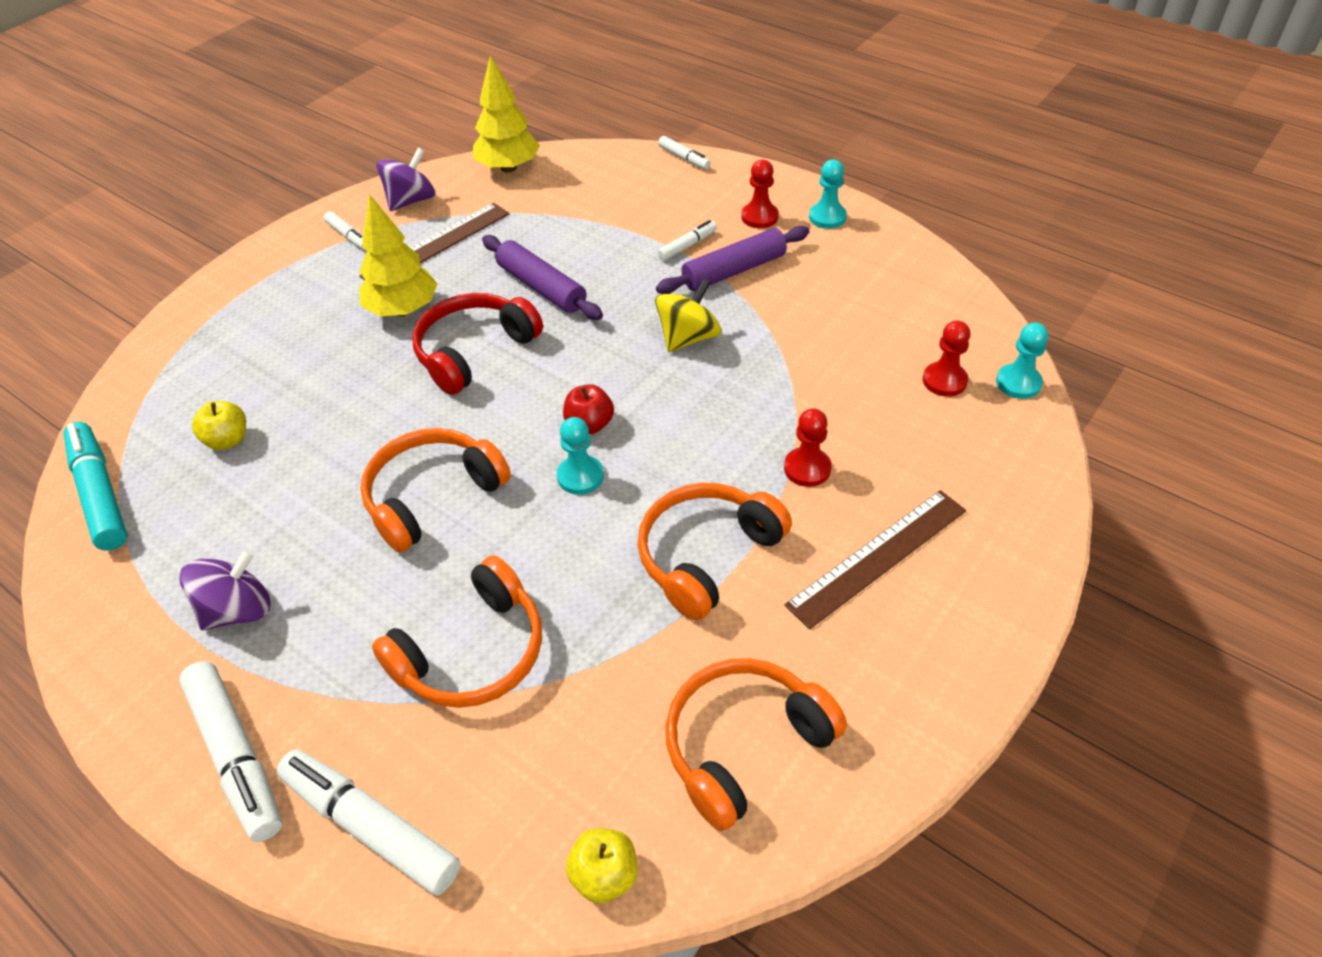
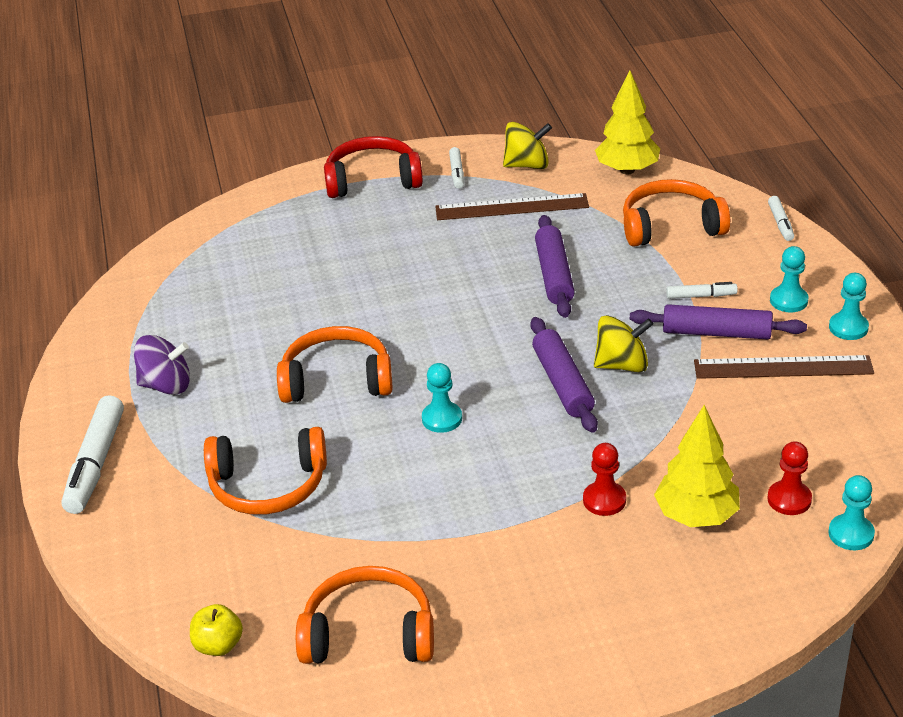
camera: 40 degrees right, 10 degrees down
(100, 493) = (154, 275): turquoise marker -> none
(228, 440) = (251, 279): yellow apple -> none
(371, 826) = (126, 542): white marker -> none
(403, 310) = (441, 245): yellow tree -> yellow tree (696, 516)
(411, 201) = (527, 165): purple spinning top -> yellow spinning top
(474, 351) = (459, 298): red headphones -> red headphones (372, 180)
(589, 424) = (484, 388): red apple -> none
(655, 381) = (563, 383): none -> purple rolling pin
(706, 555) = (469, 514): orange headphones -> orange headphones (671, 226)
(759, 217) = (788, 300): red pawn -> turquoise pawn
(878, 557) = (586, 584): brown ruler -> brown ruler (783, 367)

